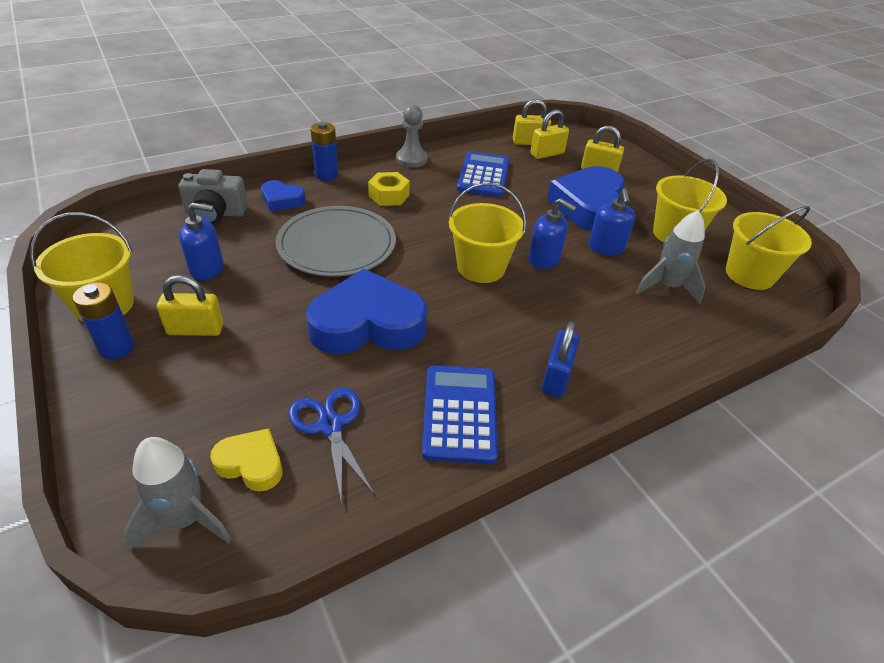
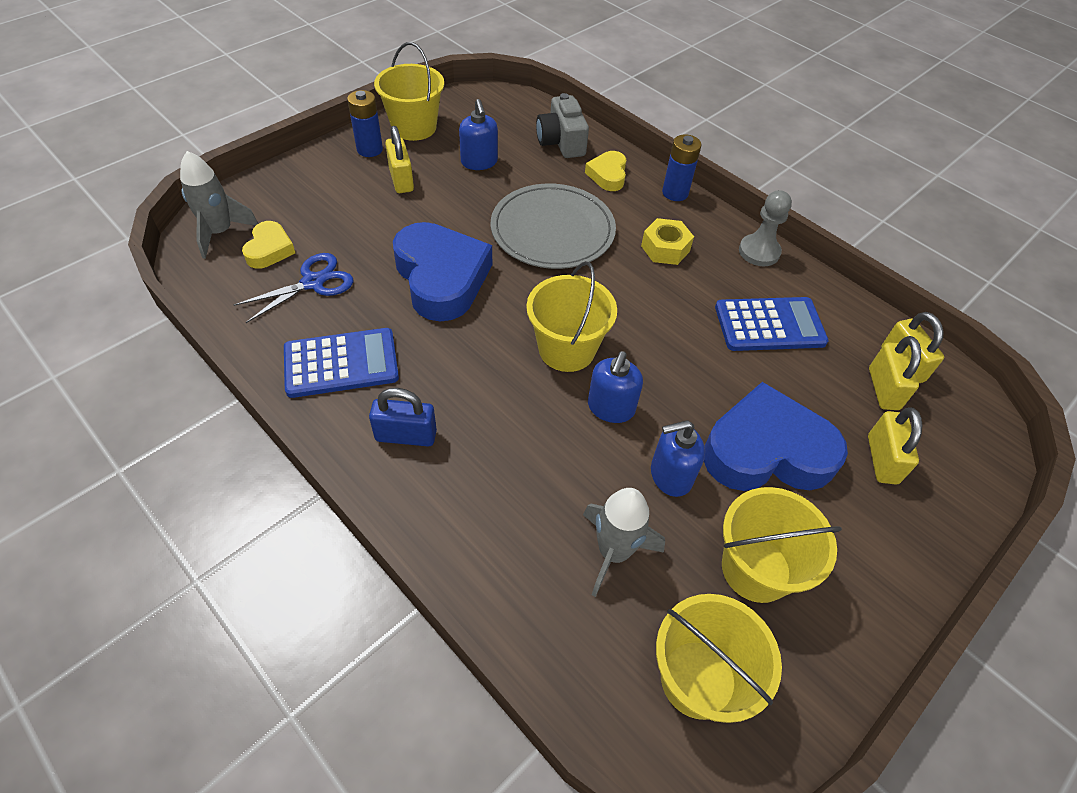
camera: 75 degrees right, 10 degrees up
(282, 200) = (608, 175): blue heart -> yellow heart
(547, 154) = (883, 389): yellow padlock -> yellow padlock turned 45 degrees clockwise

